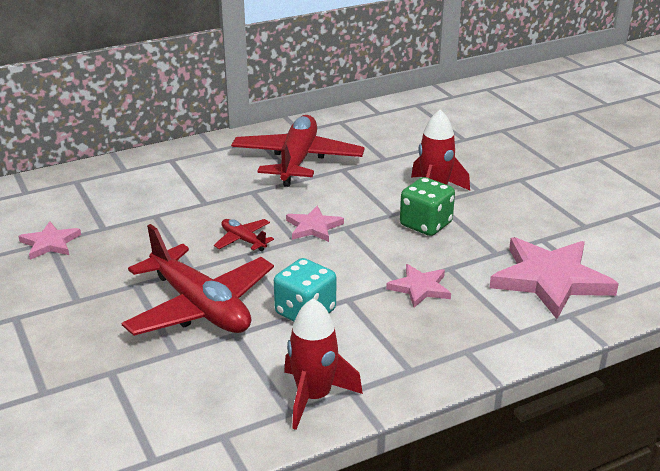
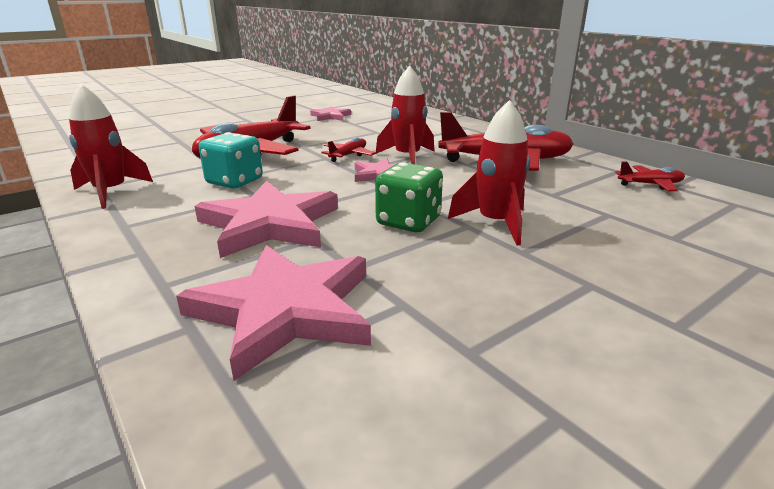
camera: 80 degrees right, 5 degrees down
(266, 207) = (407, 157): none -> red rocket
(375, 119) = (650, 184): none -> red plane
(420, 288) = (270, 224): pink star -> pink star, size x1.92

